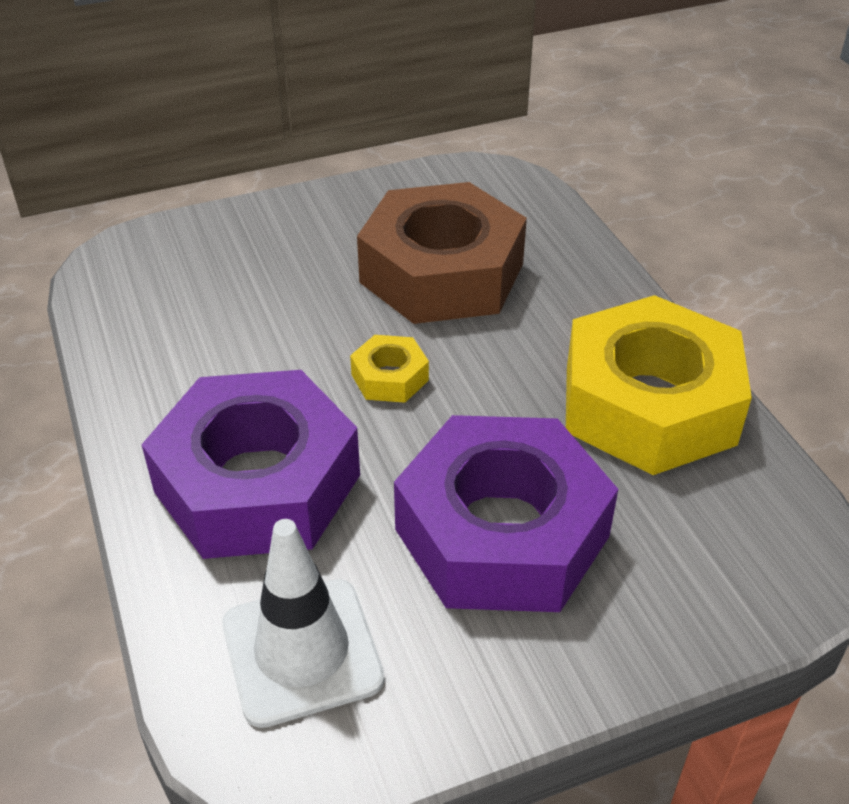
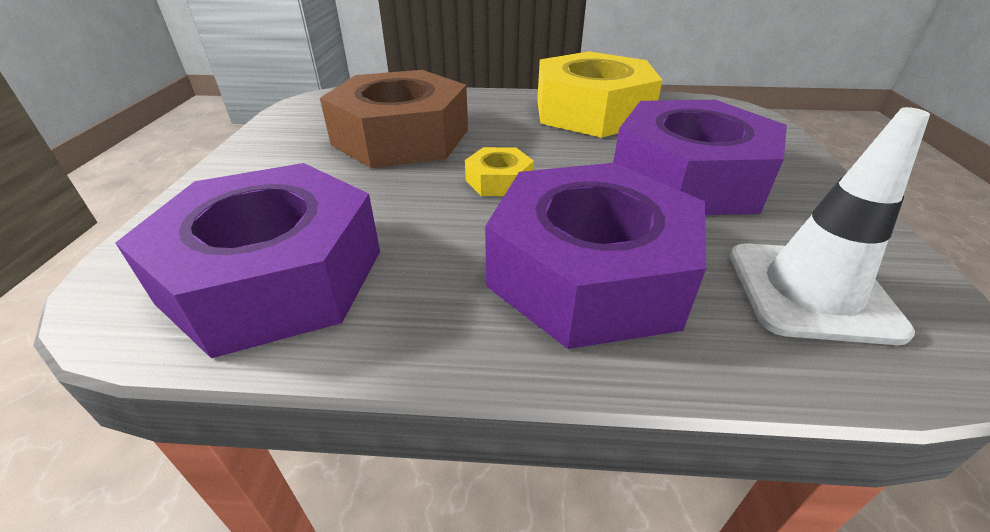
camera: 65 degrees left, 5 degrees down
(170, 309) = (274, 275): none -> purple nut

